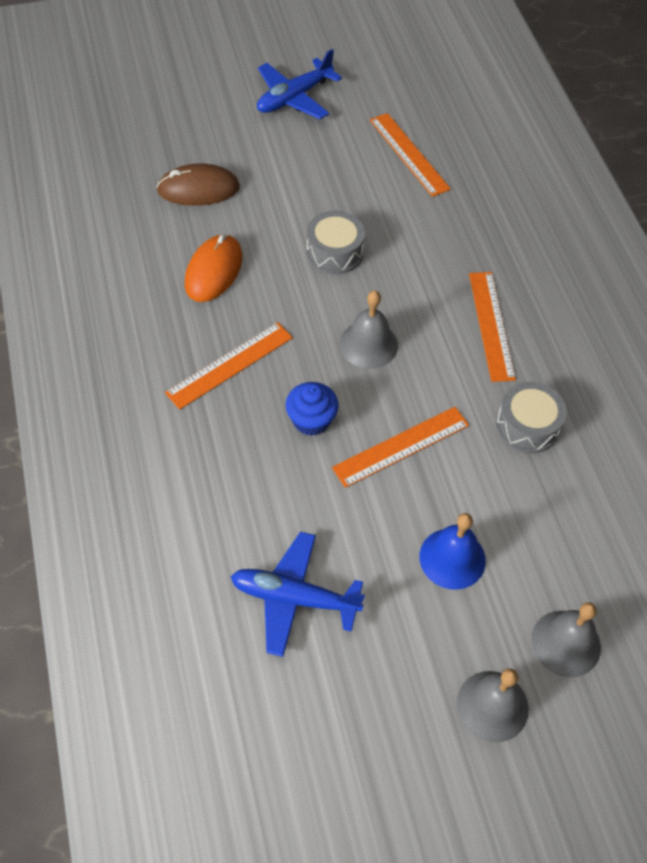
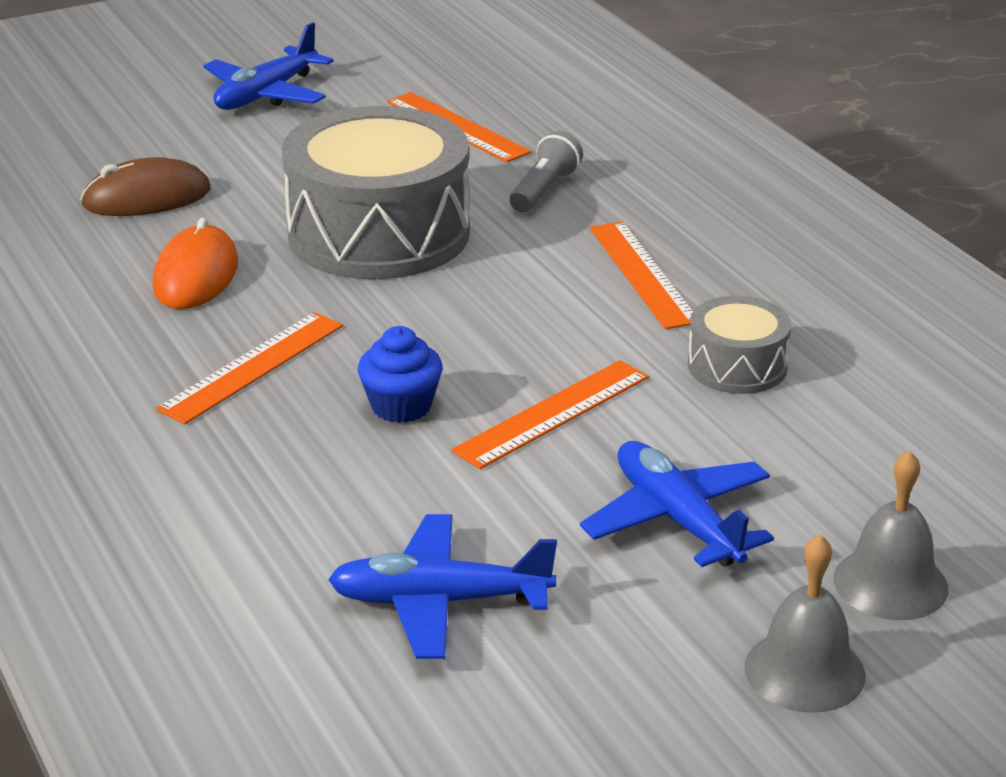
camera: 10 degrees left, 25 degrees down
(334, 252) = (378, 233): grey drum -> grey drum, size x2.06
(368, 344) = (463, 317): grey bell -> none
(449, 229) = (544, 190): none -> grey flashlight
(452, 558) = (677, 519): blue bell -> blue plane

